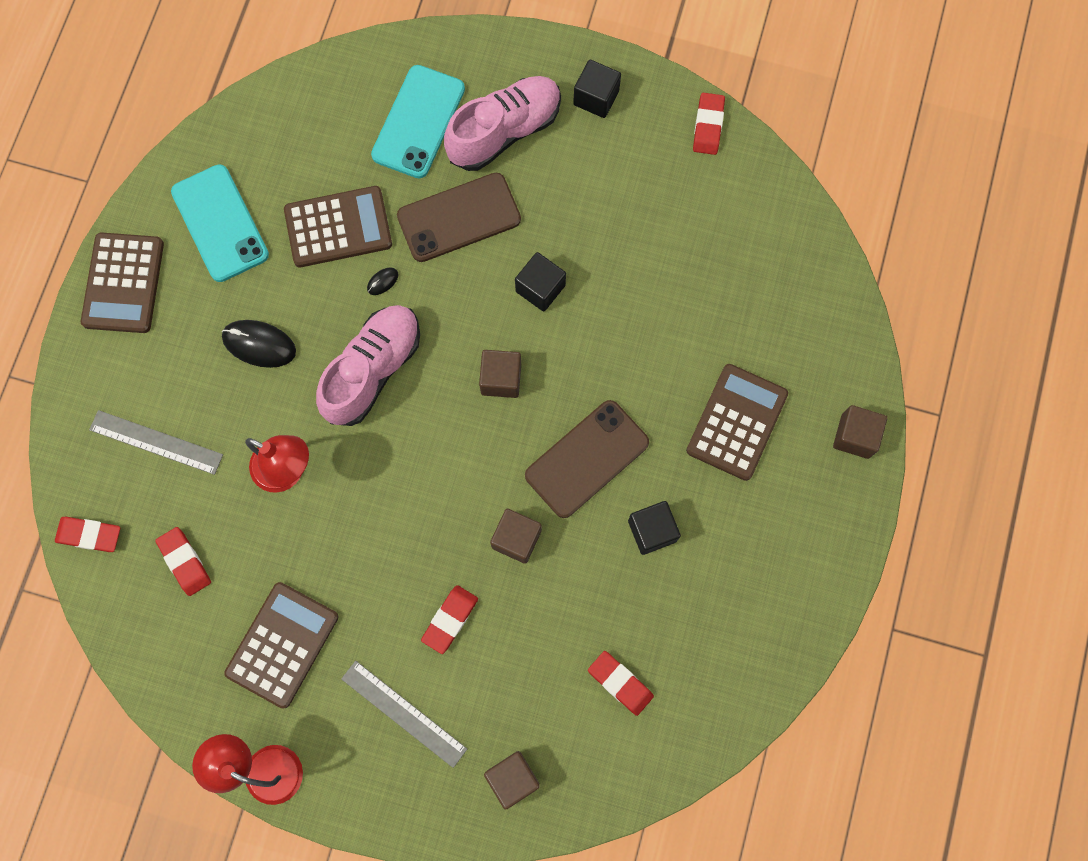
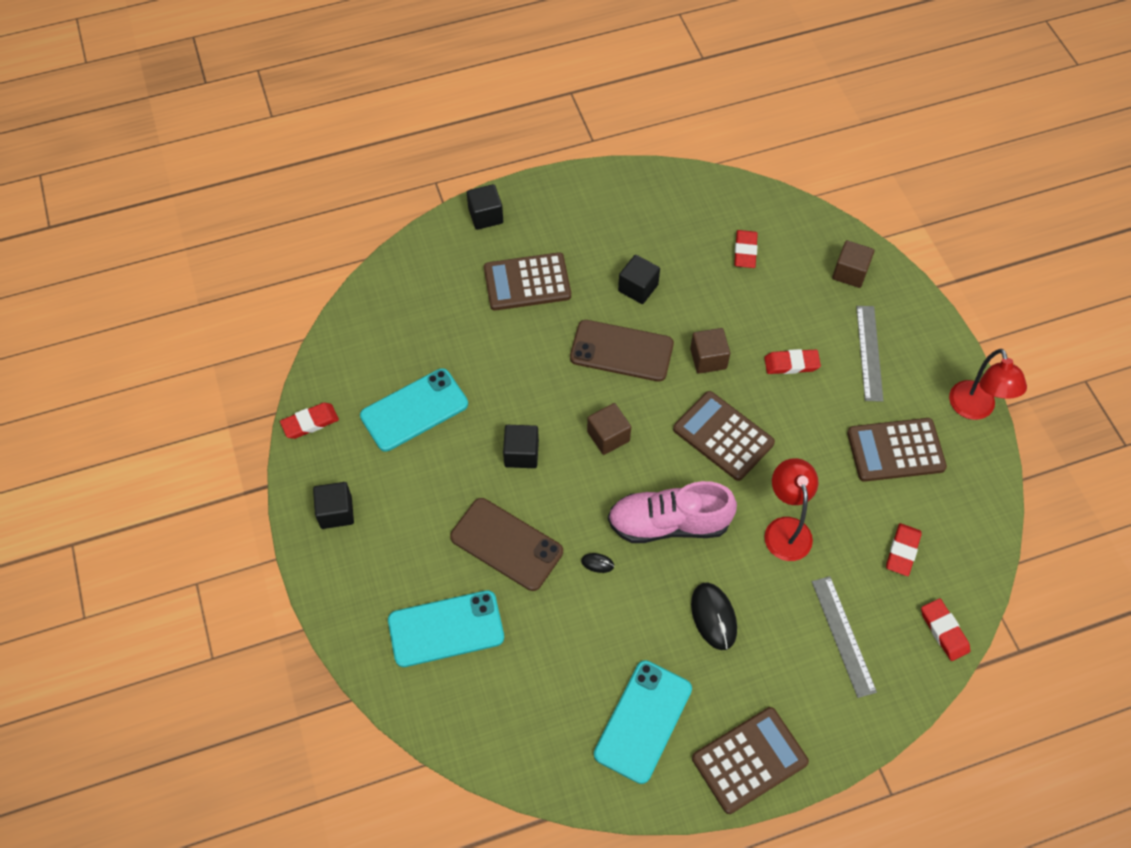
camera: 125 degrees left, 15 degrees down
(338, 227) = (579, 626): brown calculator -> brown calculator (723, 436)
(504, 131) = (410, 559): pink shoe -> none
(657, 223) = (414, 410): none -> turquoise phone
(855, 436) = (485, 216): brown cube -> black cube

